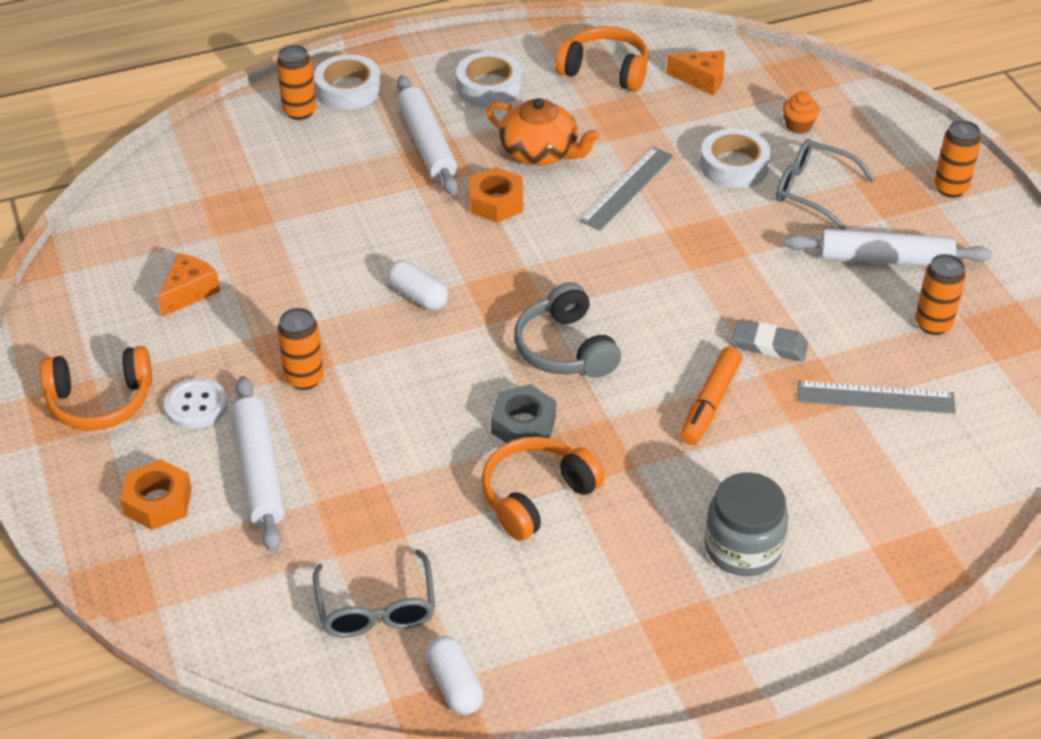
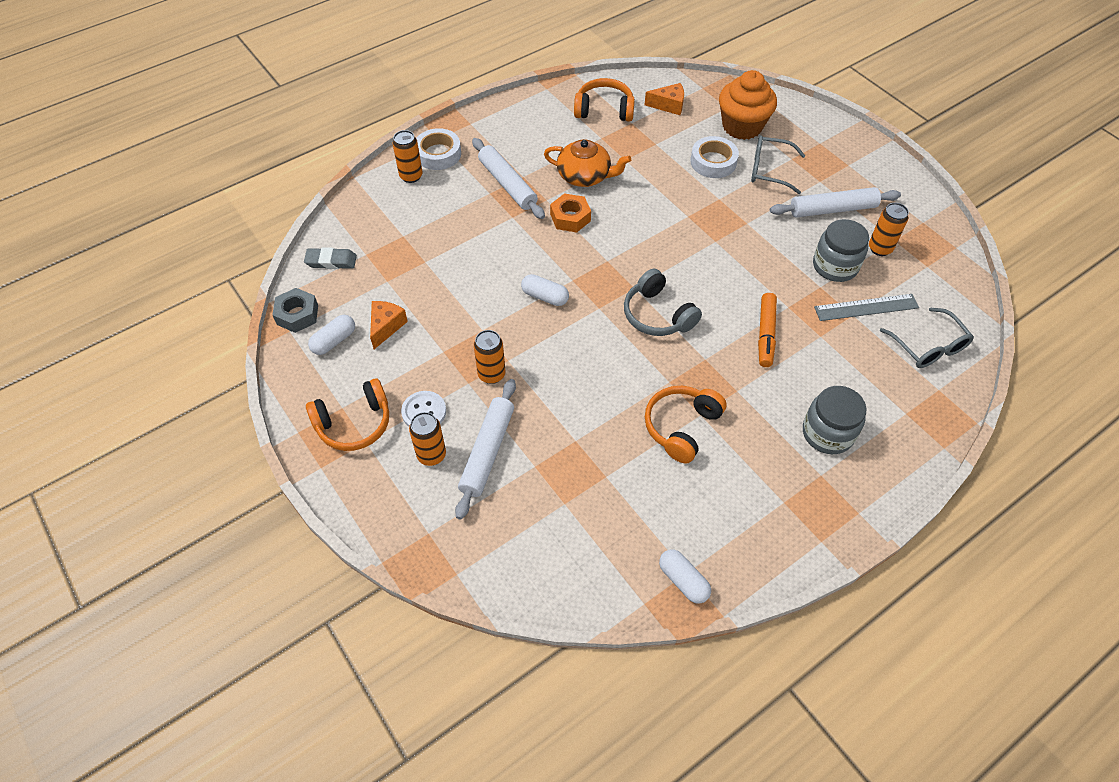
camera: 15 degrees left, 10 degrees up
(115, 296) = (334, 341): none -> white capsule
(158, 501) = (425, 491): orange nut -> none
(259, 471) = (487, 452): white rolling pin -> white rolling pin turned 45 degrees clockwise
(376, 607) = (608, 536): grey glasses -> grey glasses (928, 346)
(489, 86) = (532, 134): white tape -> none
(523, 424) = (652, 376): grey nut -> grey nut (297, 315)
(627, 188) = (651, 191): grey ruler -> none
(769, 345) = (786, 284): grey eraser -> grey eraser (331, 261)
(798, 125) = (742, 126): orange cupcake -> orange cupcake, size x2.31
(854, 334) = (835, 266): none -> grey jar
(950, 188) = (852, 152): orange can -> orange can (431, 455)

